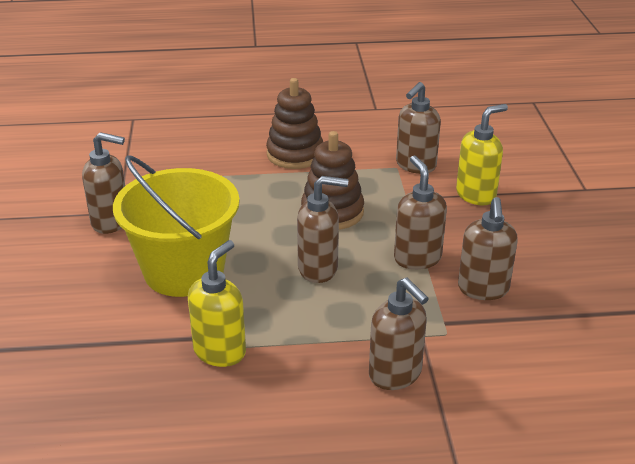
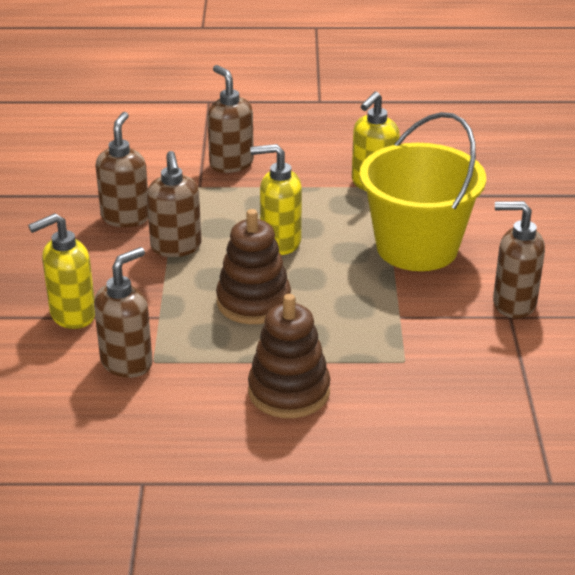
camera: 175 degrees left, 0 degrees up
(318, 269) = (280, 242): brown soap dispenser -> yellow soap dispenser

